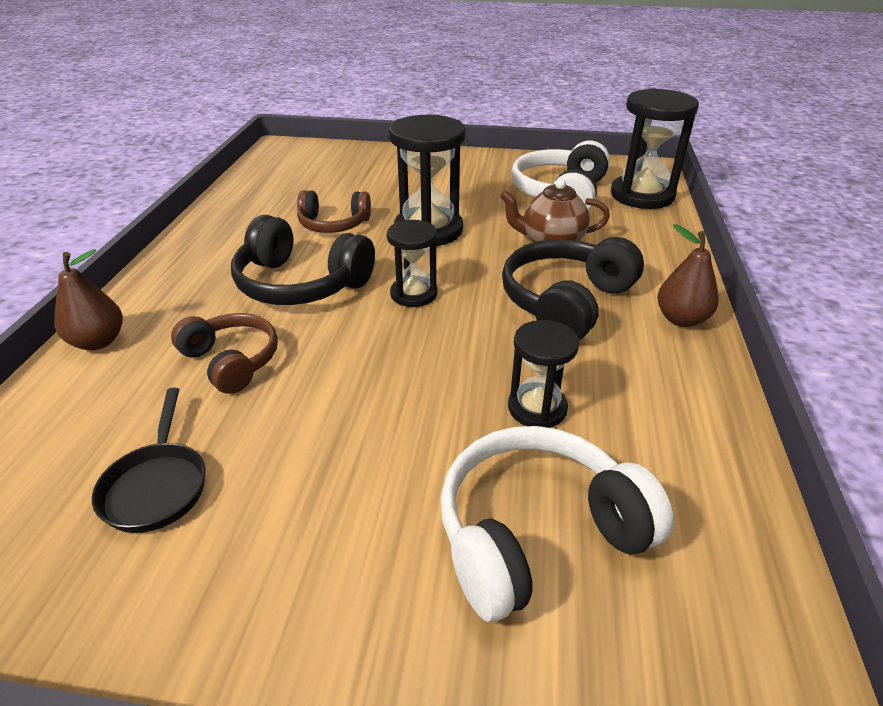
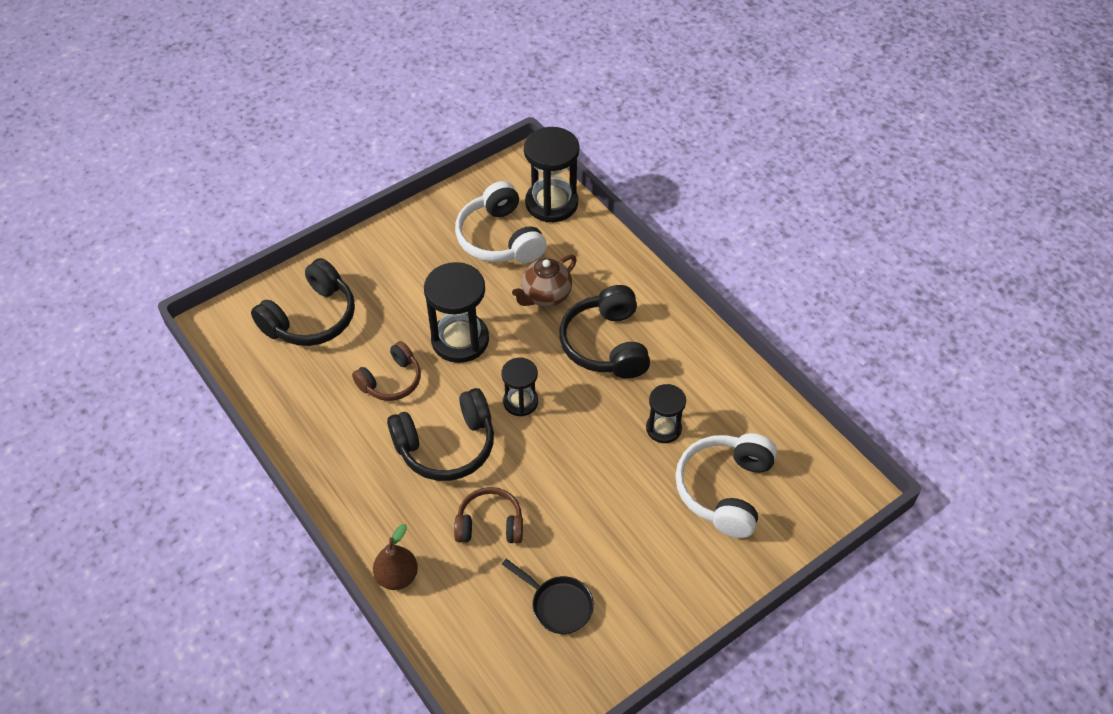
camera: 45 degrees left, 15 degrees up
(342, 170) = (311, 318): none -> black headphones
(681, 319) = (671, 314): brown pear -> none

